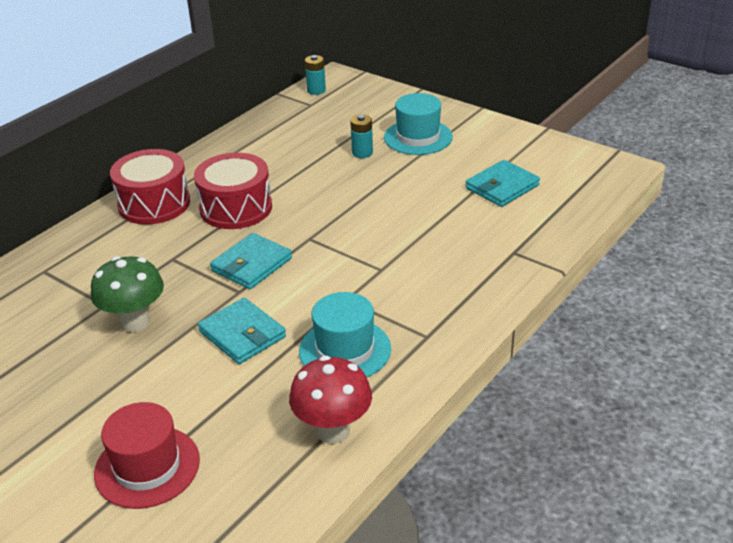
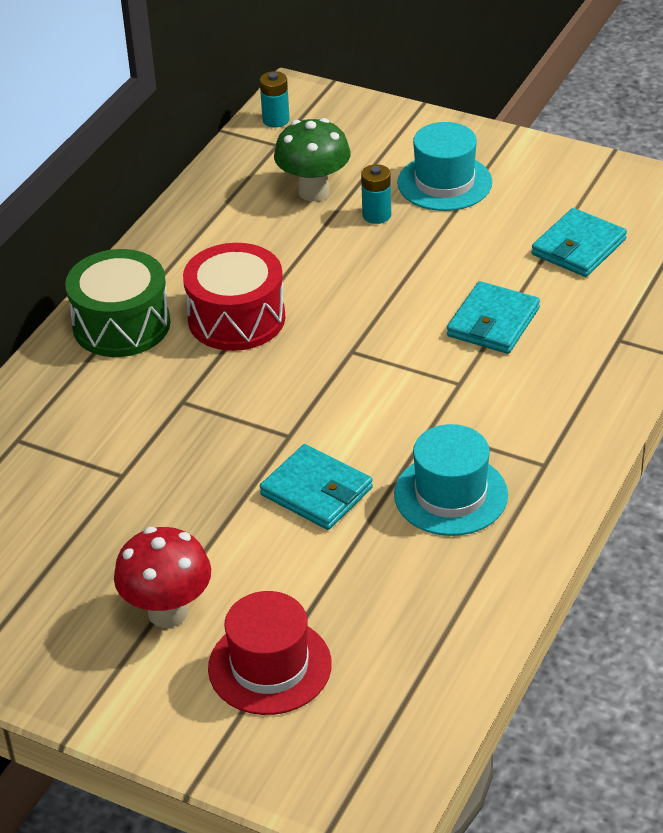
camera: 10 degrees left, 5 degrees up
(135, 322) = (173, 494): green mushroom -> green mushroom (314, 192)
(154, 204) = (121, 325): red drum -> green drum
(251, 264) = (290, 397): turquoise wallet -> turquoise wallet (493, 322)
(333, 431) = (471, 594): red mushroom -> red mushroom (168, 612)

